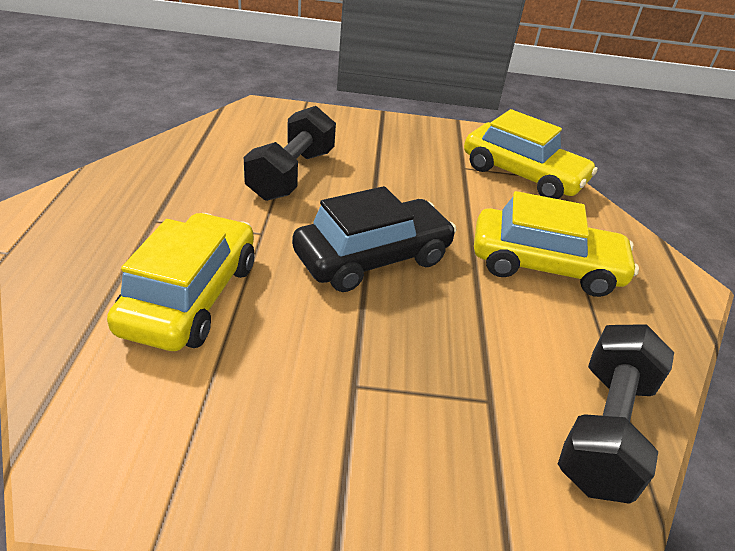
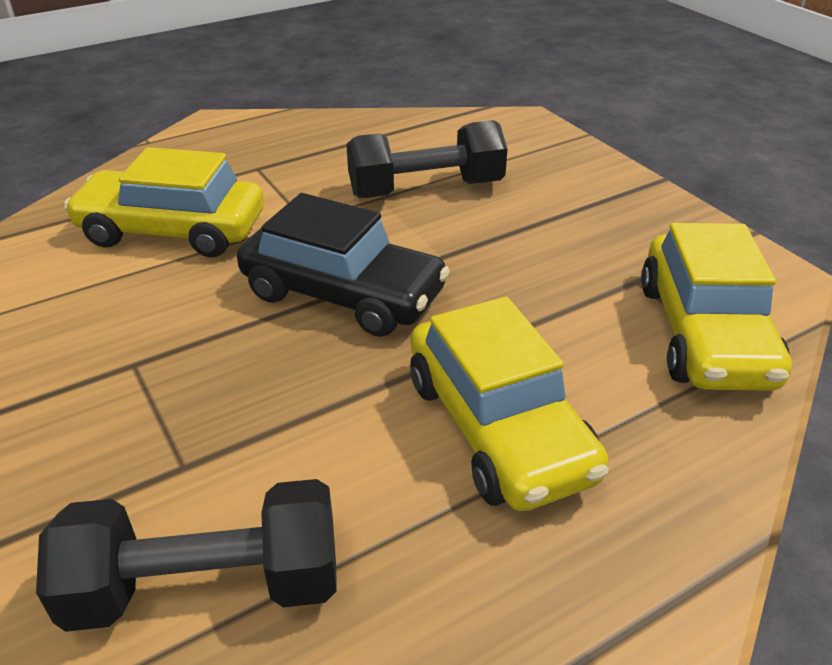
camera: 60 degrees right, 0 degrees up
(191, 296) = (172, 230): yellow car -> yellow car turned 150 degrees counterclockwise

